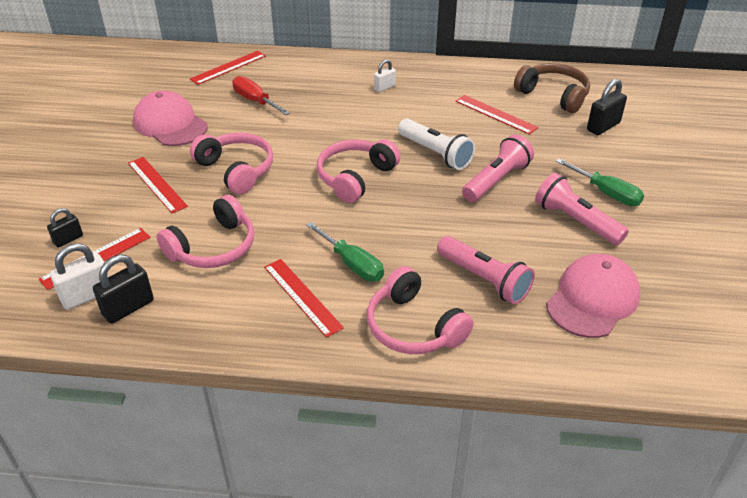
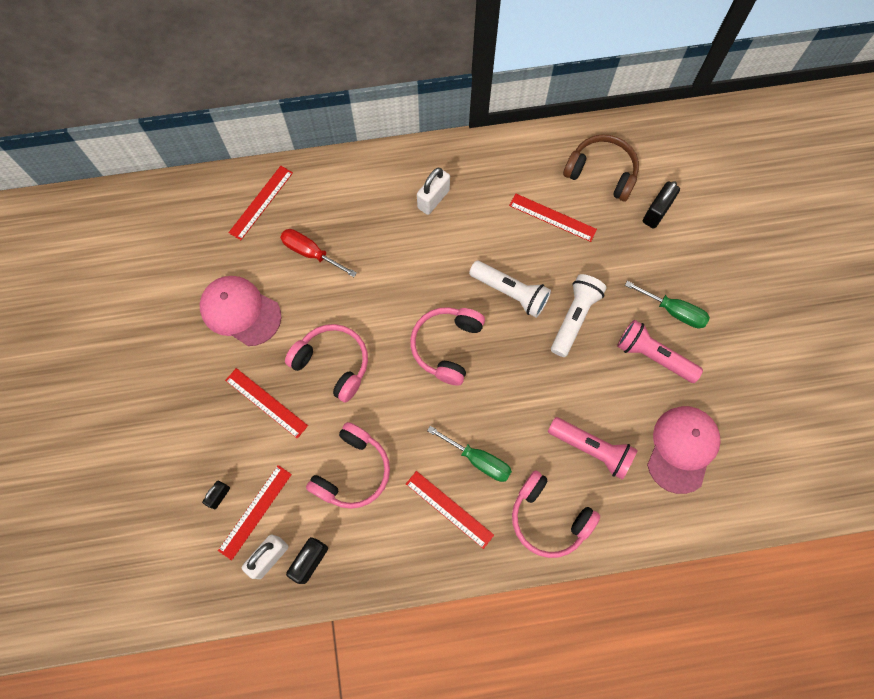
camera: 15 degrees left, 30 degrees up
(384, 87) = (433, 199): white padlock -> white padlock, size x1.61
(496, 180) = (574, 318): pink flashlight -> white flashlight

